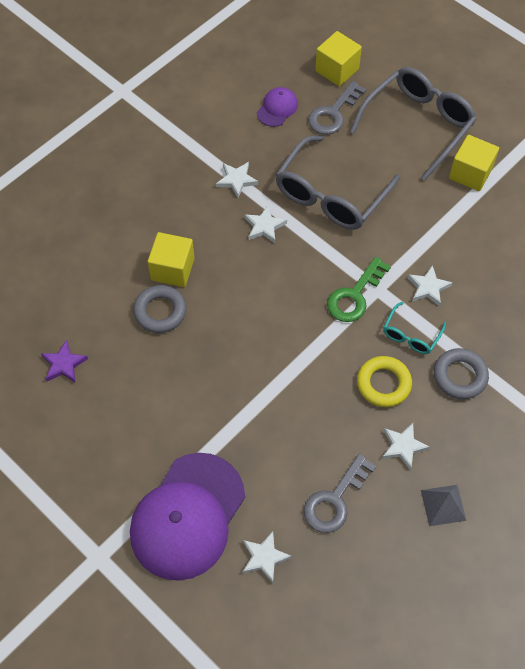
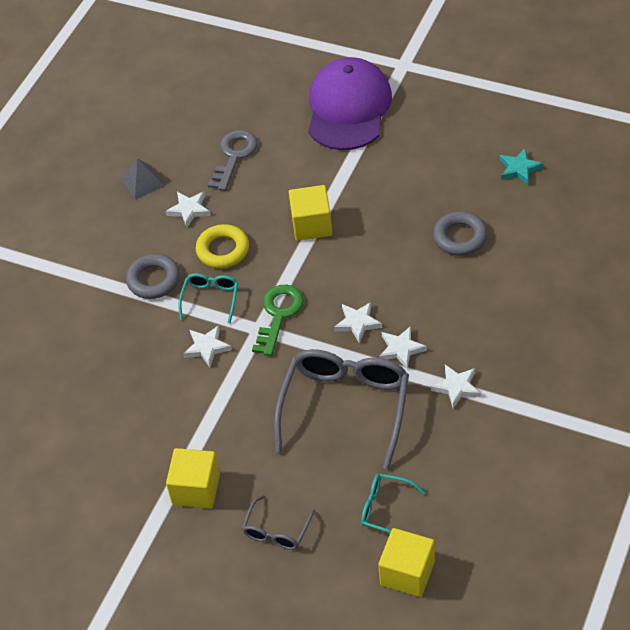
camera: 165 degrees right, 10 degrees down
(64, 364) = (519, 169): purple star -> turquoise star
(172, 269) = (471, 277): yellow cube -> yellow cube (311, 225)
(264, 557) = (275, 105): white star -> white star (358, 323)
(277, 108) = (456, 491): purple cap -> none
(333, 113) = (385, 509): grey key -> turquoise glasses
(418, 124) = (276, 531): grey glasses -> grey glasses, size x0.48

